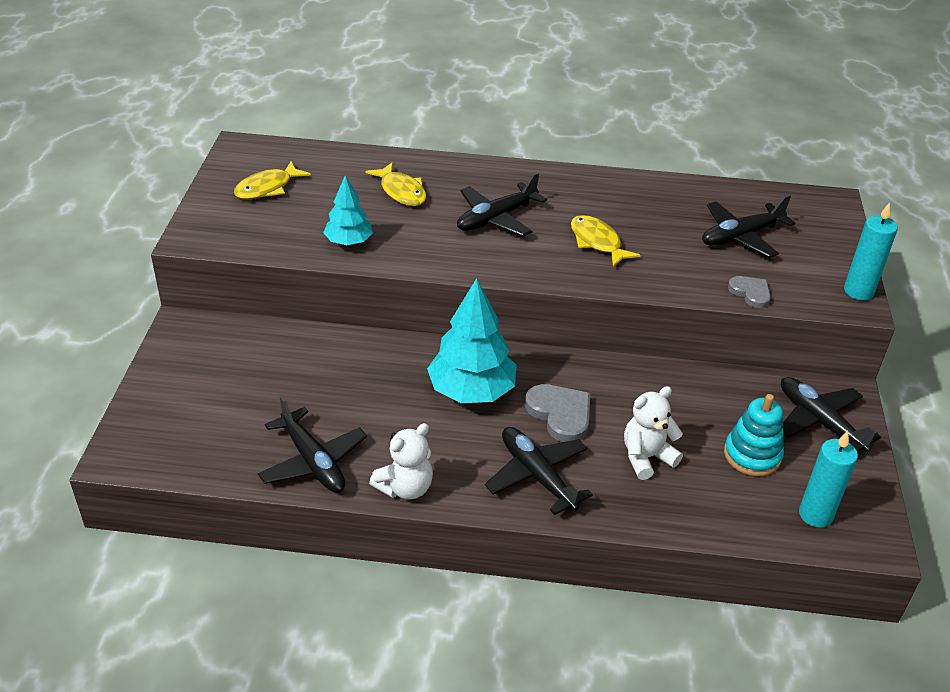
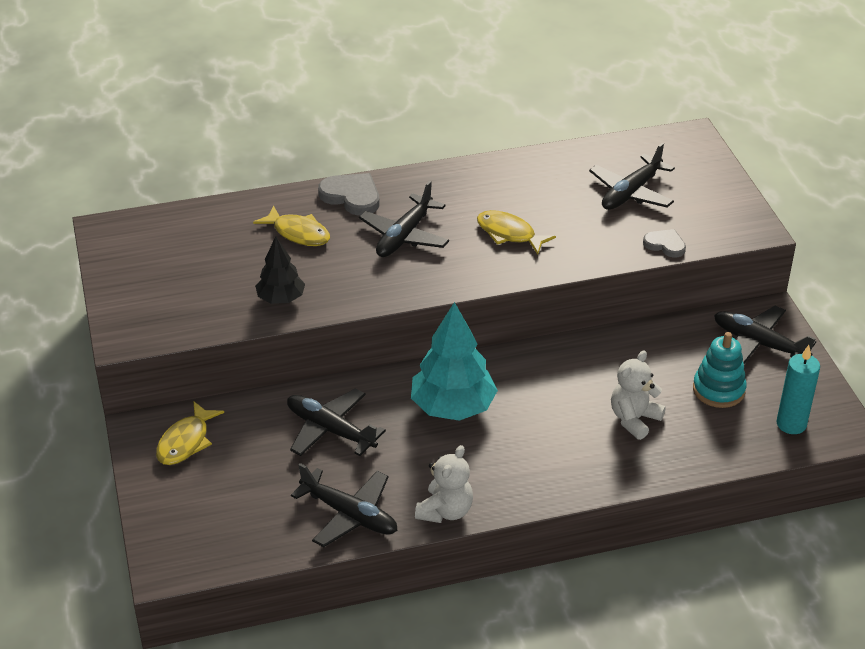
camera: 20 degrees left, 0 degrees up
(267, 188) = (164, 266): yellow fish -> yellow fish (186, 442)
(349, 242) = (281, 298): turquoise tree -> black tree
(537, 475) = (551, 464): black plane -> black plane (330, 430)
(560, 414) = (542, 404): grey heart -> grey heart (351, 196)
(858, 291) = (752, 217): turquoise candle -> none

